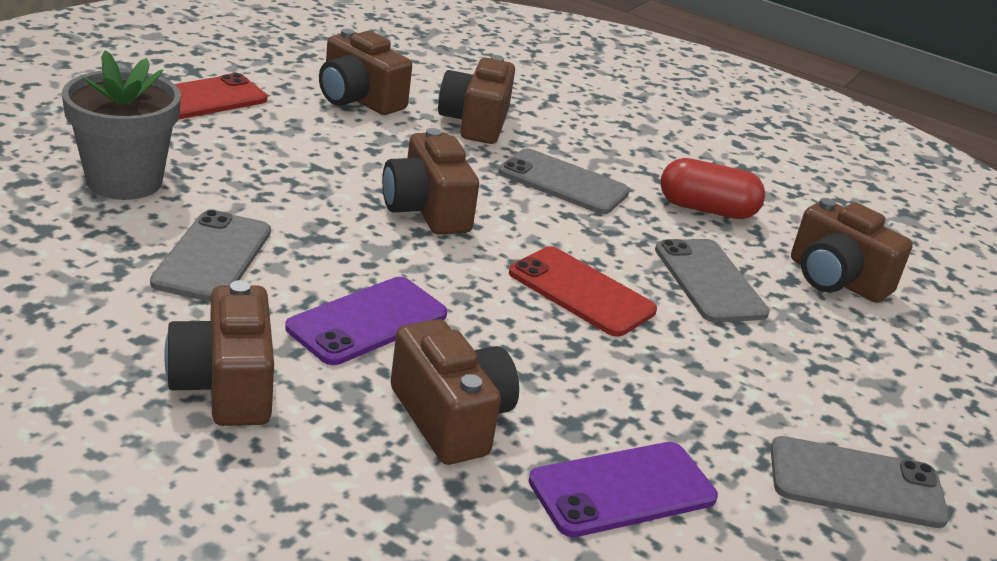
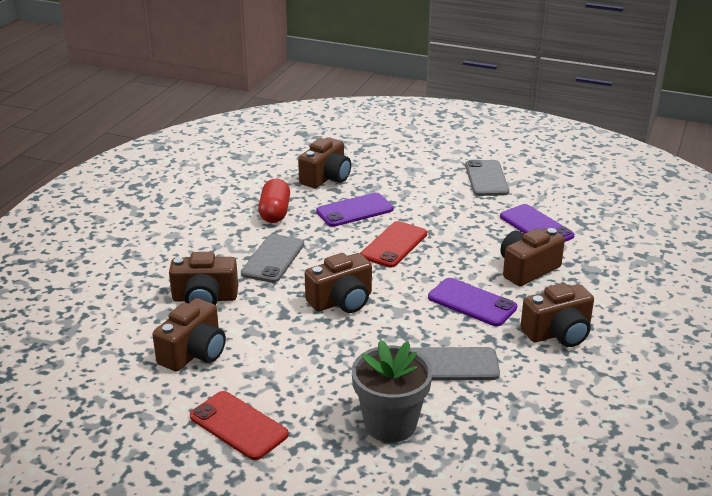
camera: 95 degrees left, 0 degrees up
(709, 281) = (354, 210): grey phone -> purple phone

